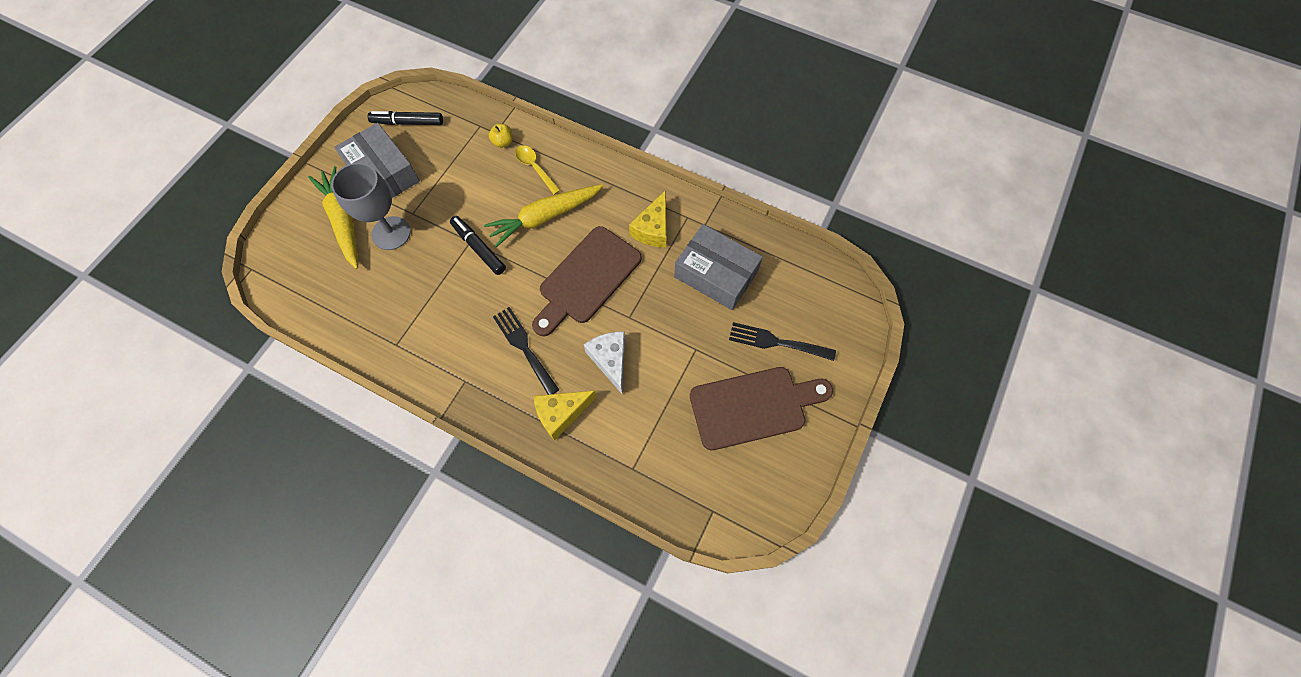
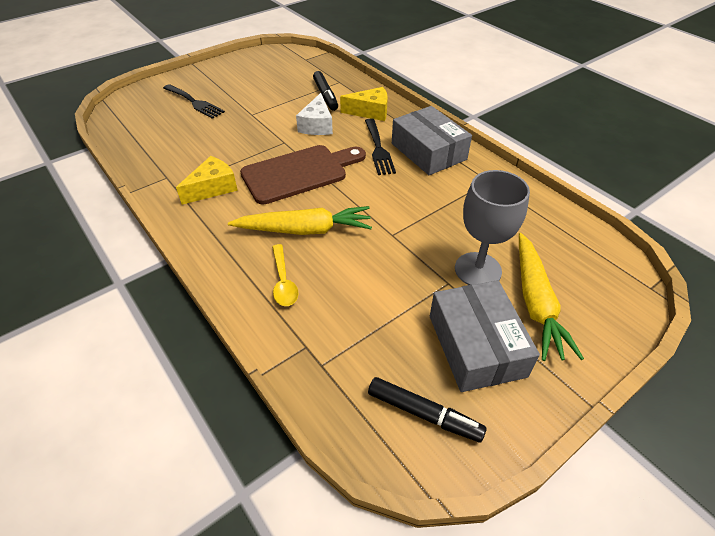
camera: 155 degrees left, 20 degrees down
(479, 248) = (386, 226): black marker -> black marker (325, 95)
(503, 142) = (303, 328): yellow apple -> none
(716, 274) = (194, 145): grey box -> grey box (428, 151)
(753, 407) = (242, 83): brown cutting board -> none

